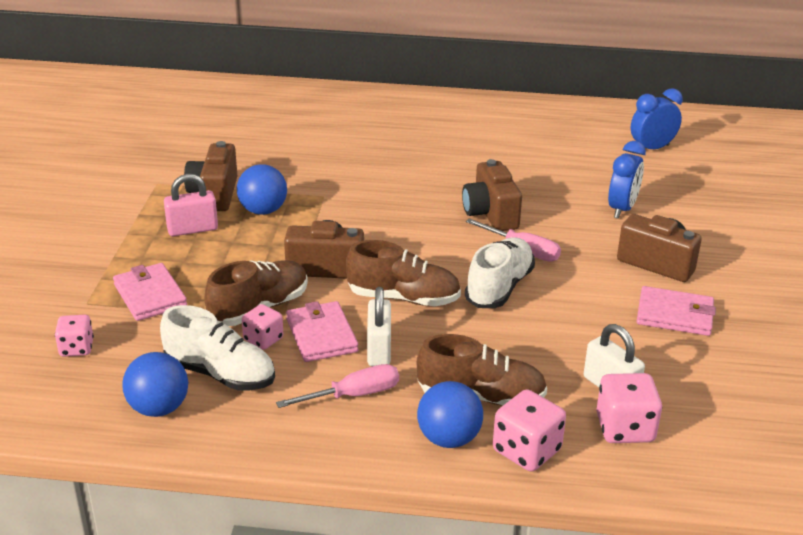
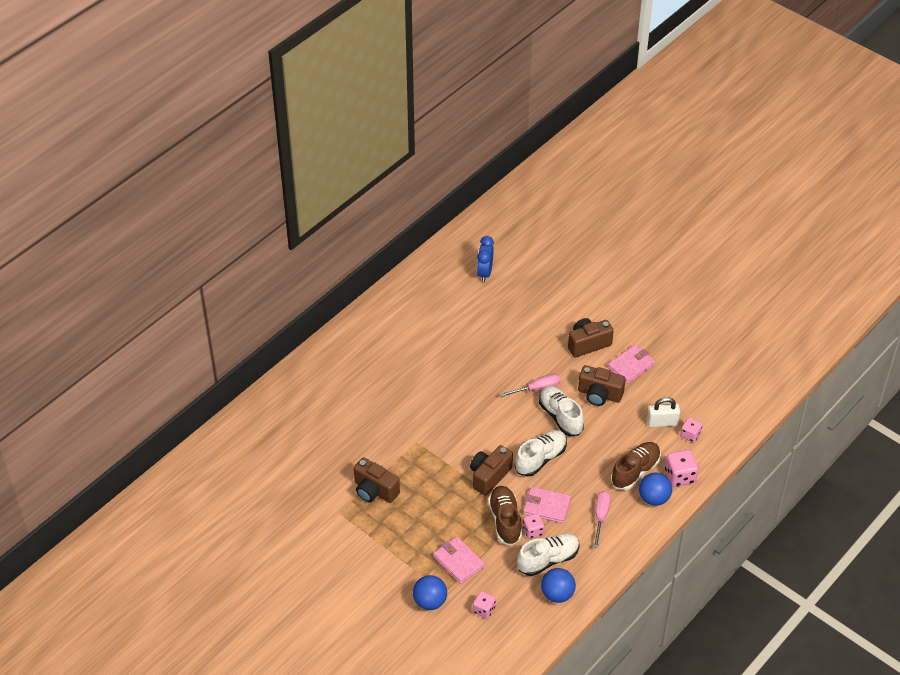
camera: 55 degrees left, 15 degrees up
(150, 295) = (458, 561): pink wallet -> pink wallet turned 45 degrees clockwise
(192, 229) = (406, 517): pink padlock -> none
(263, 211) = (411, 476): blue ball -> blue ball (430, 601)
(379, 350) = (574, 490): white padlock -> none
(403, 298) = (540, 459): brown shoe -> white shoe
(490, 214) = (493, 381): brown camera -> brown camera (599, 395)
(622, 209) = (532, 325): blue clock -> none
(625, 428) = (690, 435): pink dice -> pink dice, size x0.65

